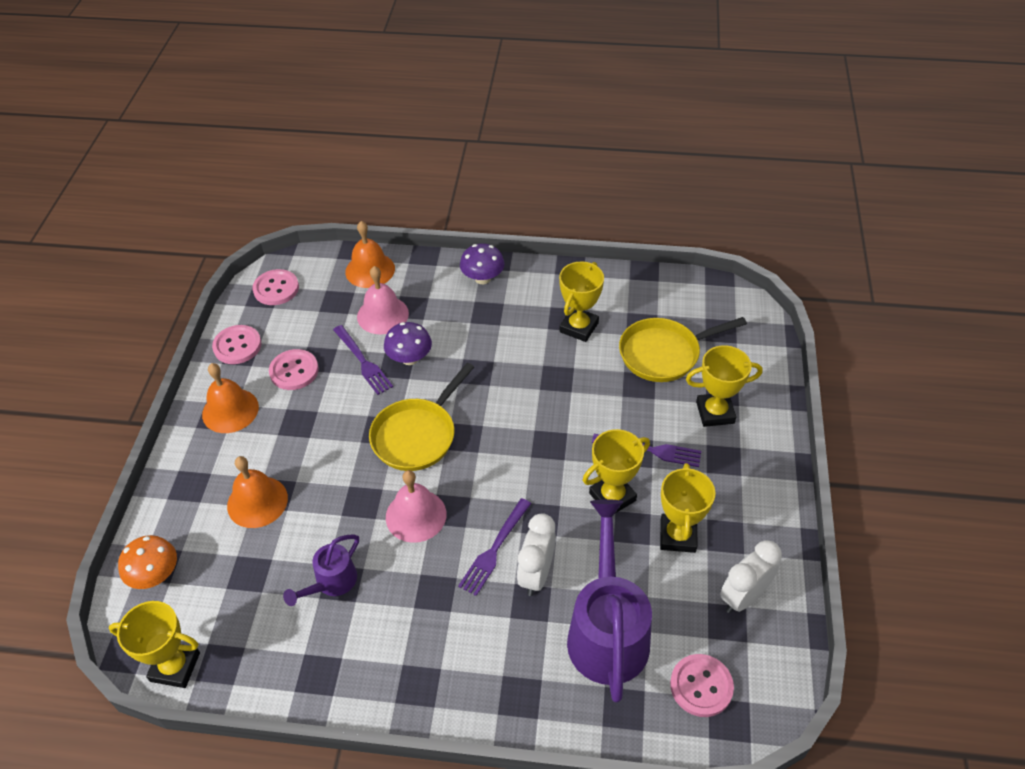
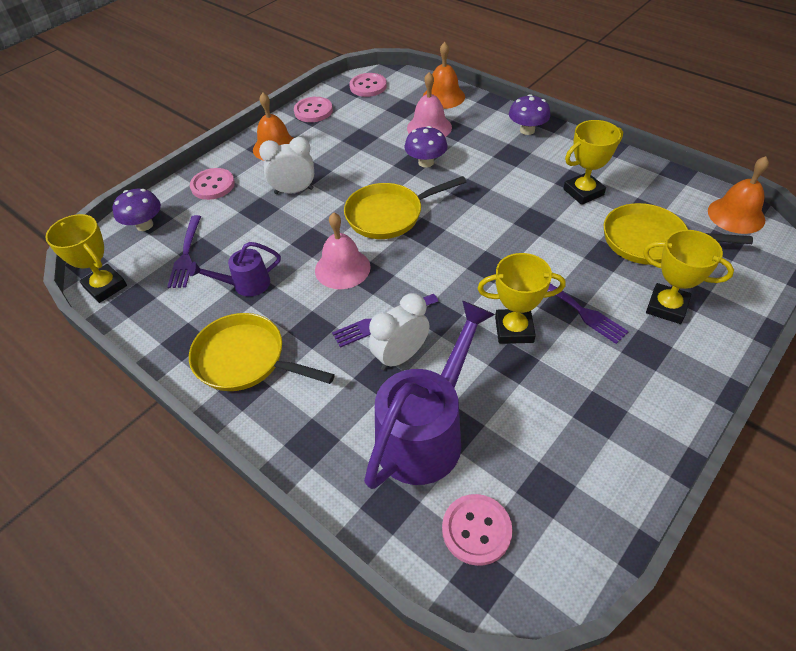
camera: 35 degrees right, 0 degrees up
(155, 575) = (144, 225): orange mushroom -> purple mushroom
(257, 501) = (243, 209): orange bell -> orange bell (736, 215)
(294, 371) = (337, 139): pink button -> pink button (213, 185)
(363, 361) = (390, 152): purple fork -> purple fork (186, 254)
(397, 657) = (246, 359): none -> yellow pan
(678, 536) = (552, 390): yellow trophy -> none
(743, 597) = (579, 475): white clock -> white clock (294, 191)

